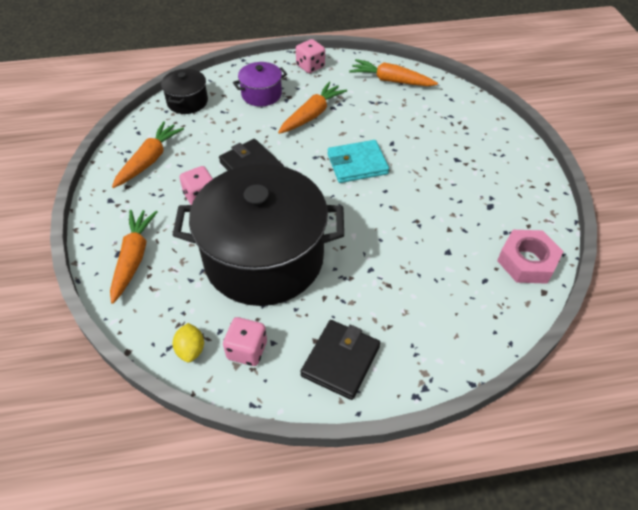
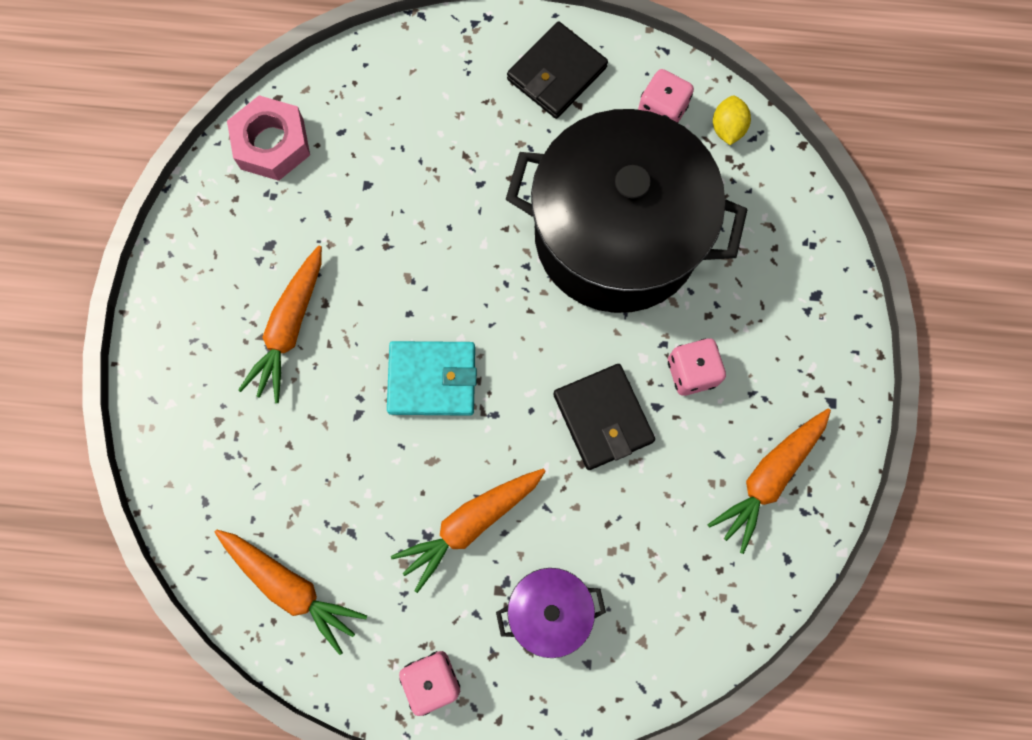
camera: 165 degrees left, 25 degrees up
(133, 258) = (795, 280): orange carrot -> orange carrot (290, 328)
(187, 102) = (692, 626): black pot -> none

